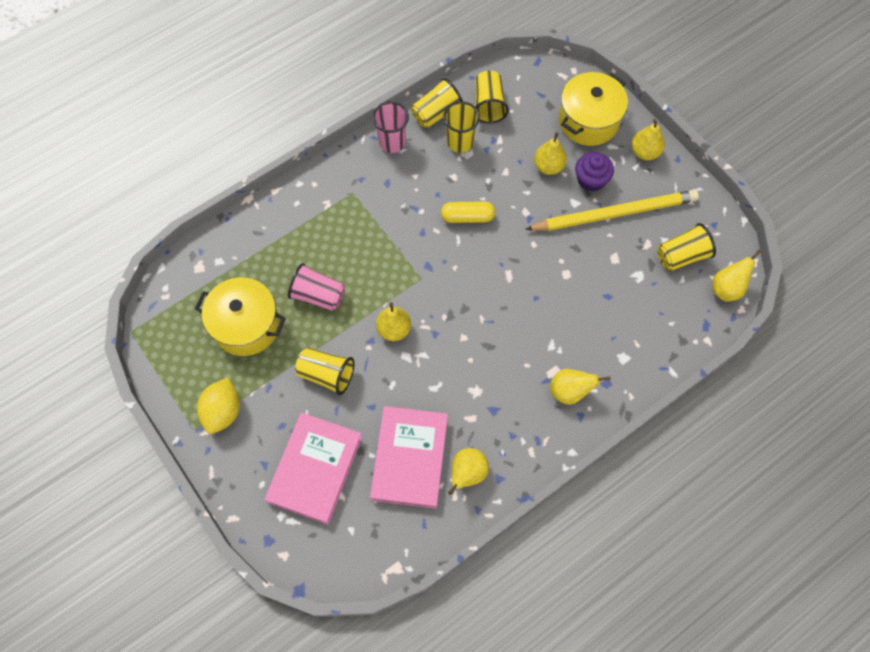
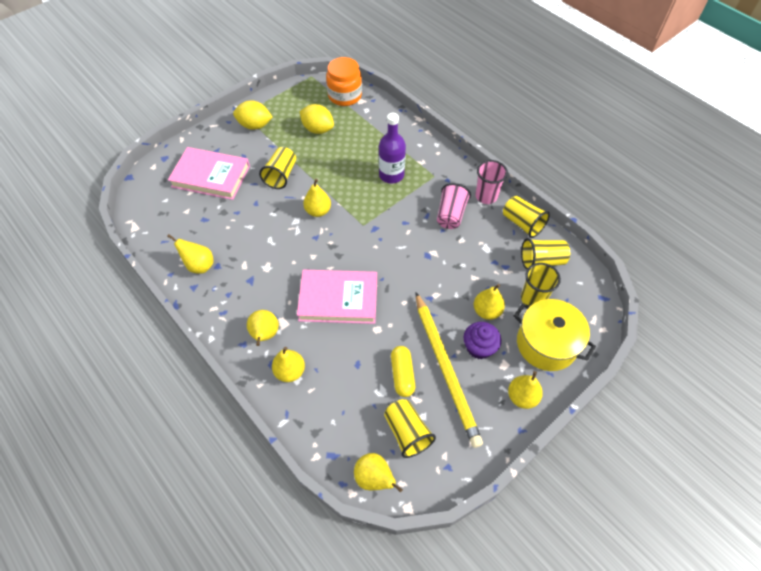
camera: 85 degrees right, 10 degrees down
(184, 287) = (345, 96): none -> orange jar
(246, 325) = (318, 129): yellow pot -> yellow lemon
(318, 295) = (344, 164): pink cup -> pink cup (451, 215)
(344, 240) = (391, 175): none -> purple bottle
(410, 458) = (214, 229): pink book -> pink book (338, 299)
(460, 142) = (497, 242): yellow cup -> yellow cup (533, 299)
(467, 217) = (423, 252): yellow capsule -> yellow capsule (402, 375)
(615, 364) = (290, 371): none -> yellow pear

